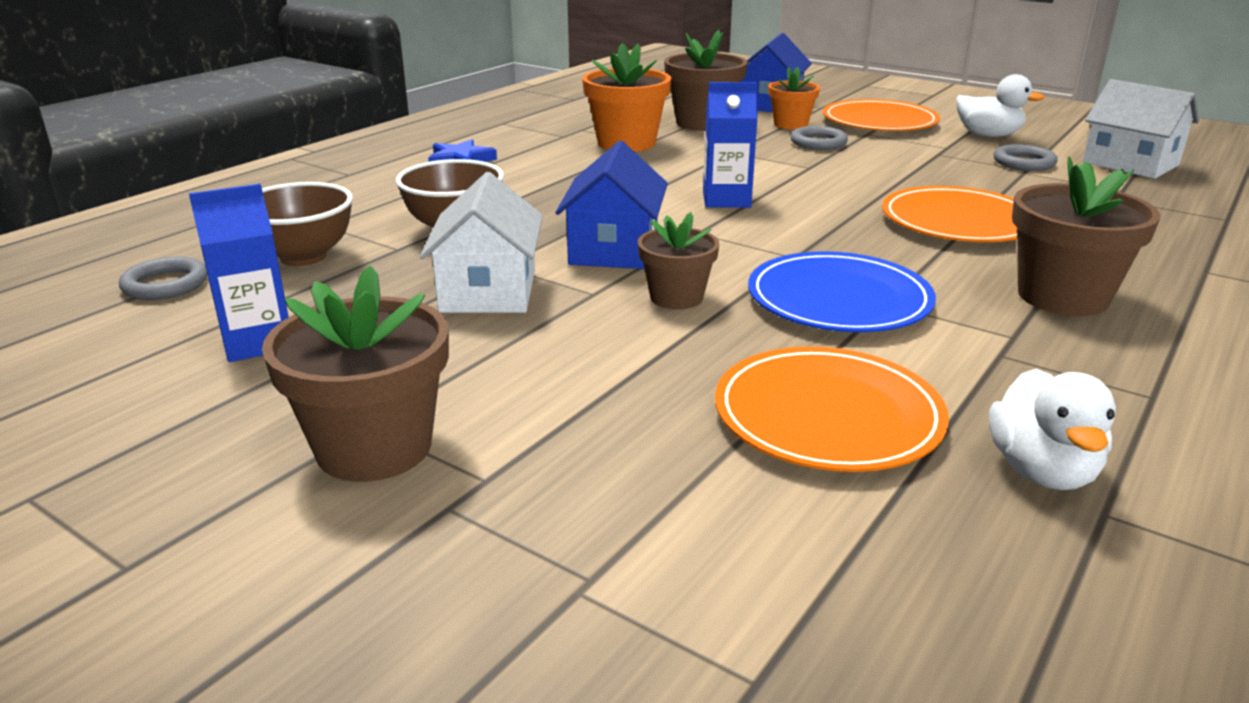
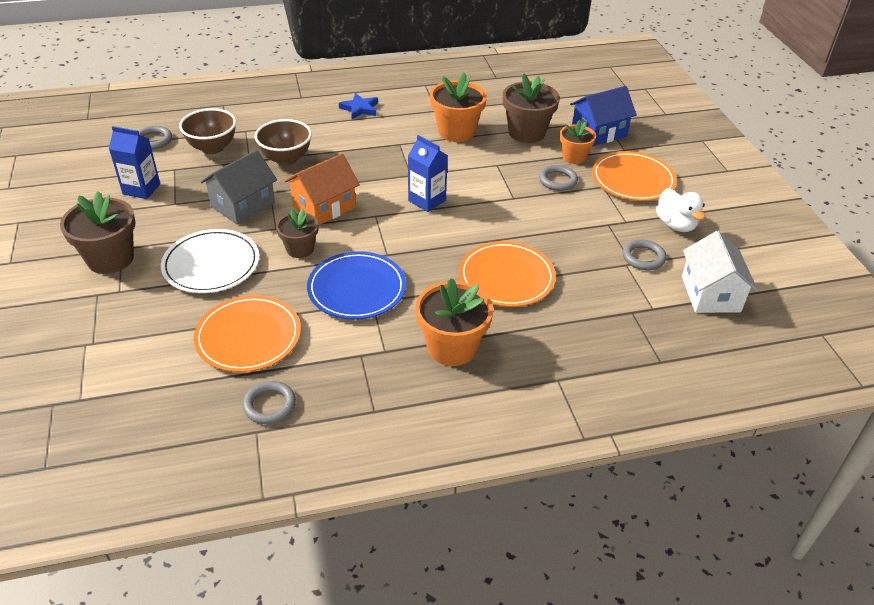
camera: 40 degrees right, 15 degrees up
(488, 291) = (243, 205): white house -> grey house
(582, 369) = (211, 264): none -> white plate
(614, 249) = (324, 207): blue house -> orange house
(1041, 471) = (269, 405): white duck -> grey ring
(1062, 297) = (452, 347): brown flower pot -> orange flower pot

